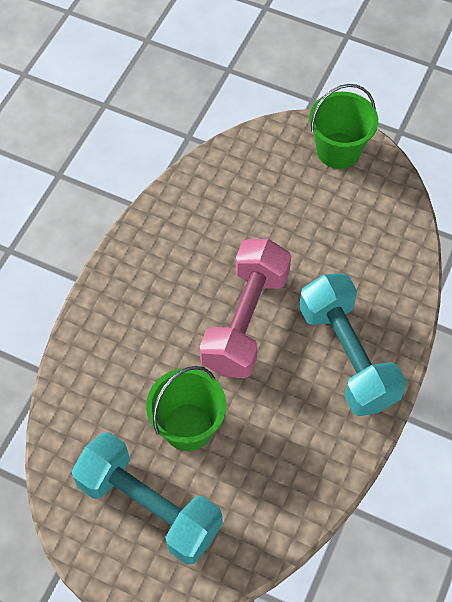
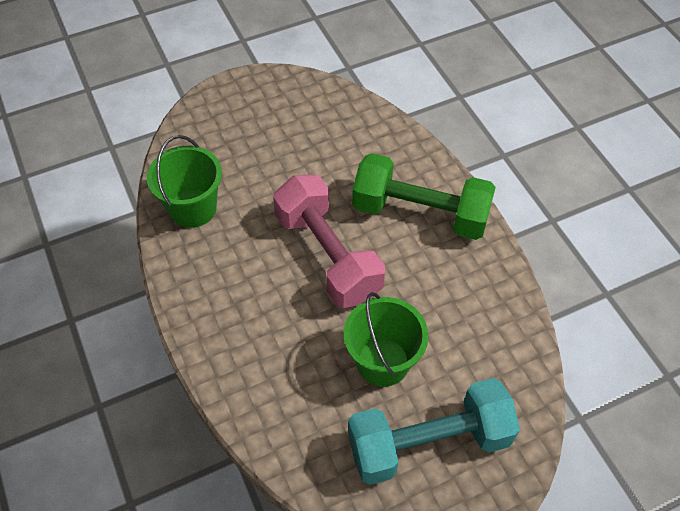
camera: 50 degrees left, 5 degrees down
(338, 150) = (247, 96): green bucket -> green bucket (193, 208)
(347, 356) = (420, 213): turquoise dumbbell -> green dumbbell

